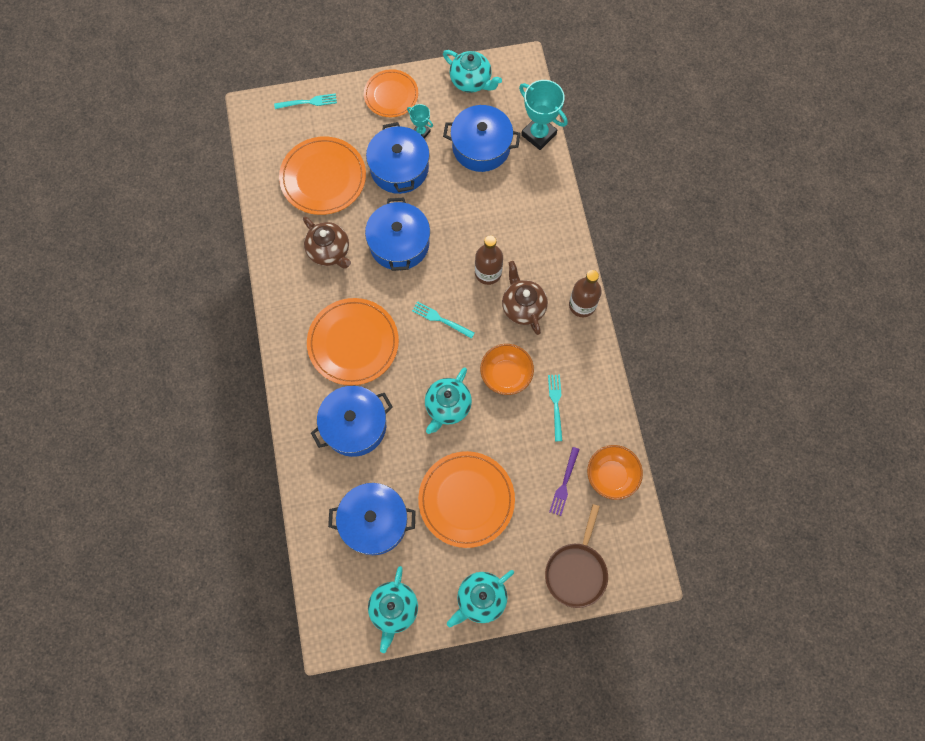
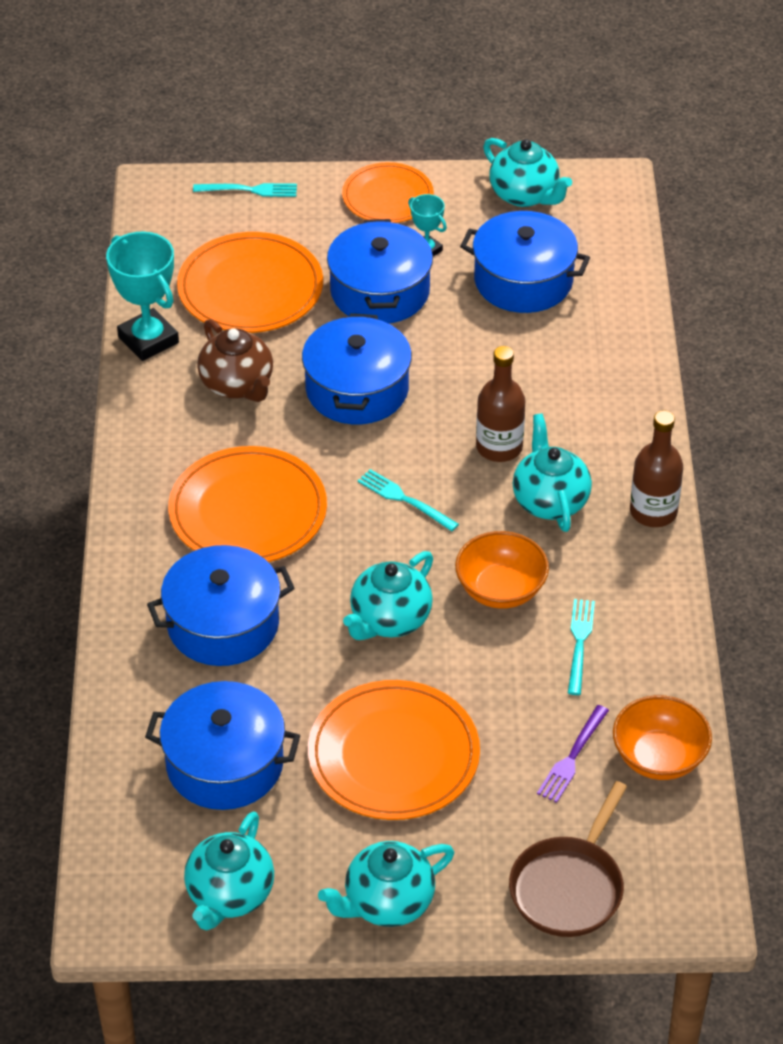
camera: 10 degrees right, 25 degrees down
(523, 307) = (550, 501): brown teapot -> turquoise teapot
(538, 134) = (624, 276): turquoise trophy -> turquoise trophy (148, 340)

